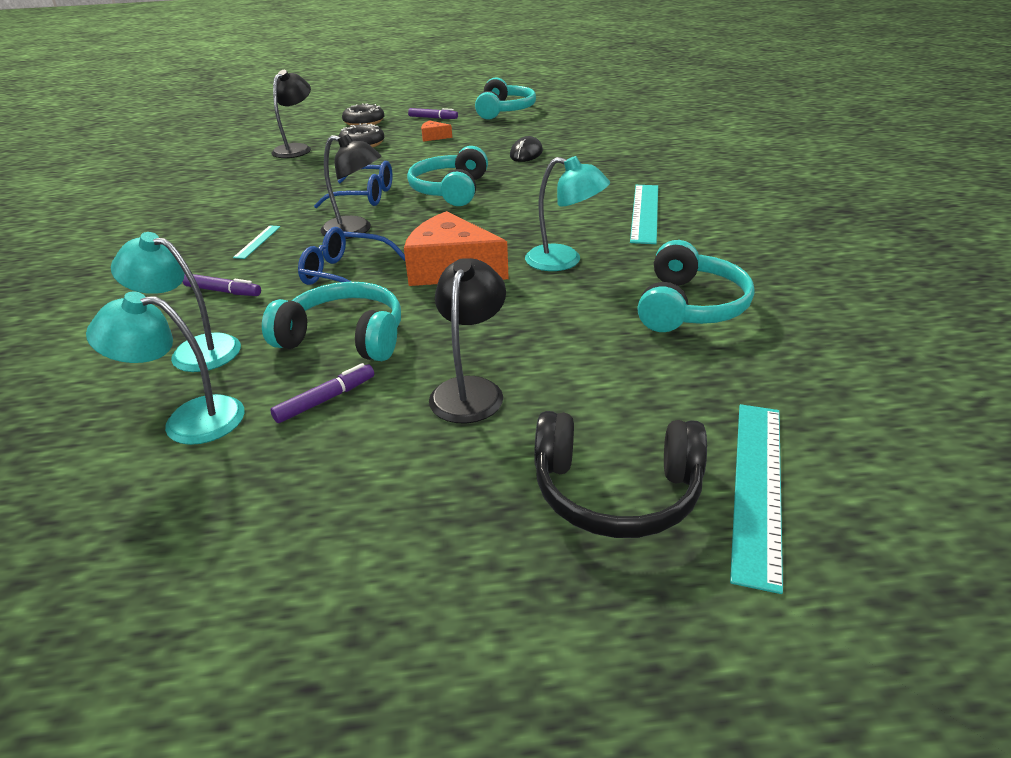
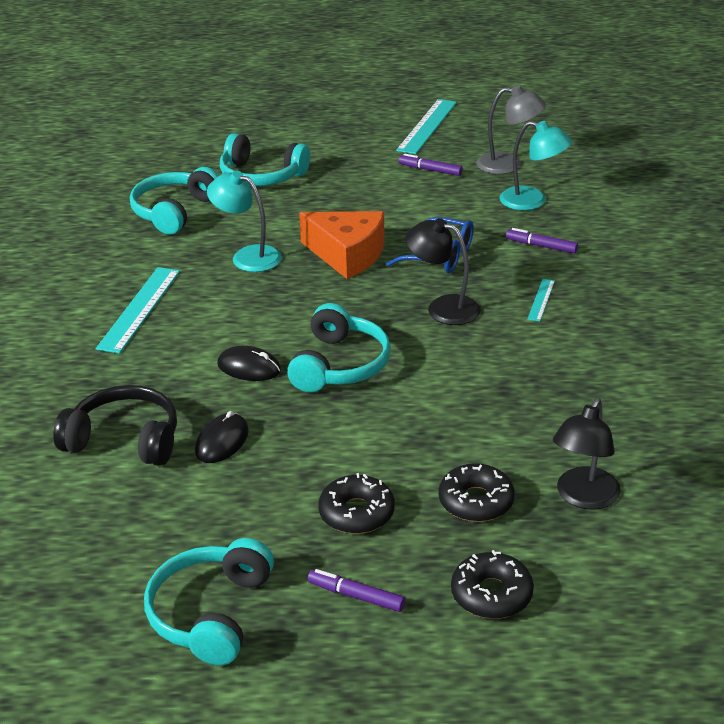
camera: 175 degrees left, 0 degrees up
(189, 420) = (508, 164): turquoise lamp -> grey lamp
(325, 399) = (430, 170): purple marker -> purple marker turned 60 degrees clockwise
(344, 338) = (428, 204): turquoise headphones -> turquoise headphones (261, 176)
(365, 196) = (444, 363): blue glasses -> none
(434, 137) = (356, 513): orange cheese -> black donut
(470, 390) = (342, 170): black lamp -> none
(523, 185) = (249, 367): none -> black mouse
(616, 491) = (279, 129): black headphones -> black headphones (124, 440)
(757, 486) = (213, 128): turquoise ruler -> turquoise ruler (427, 126)

